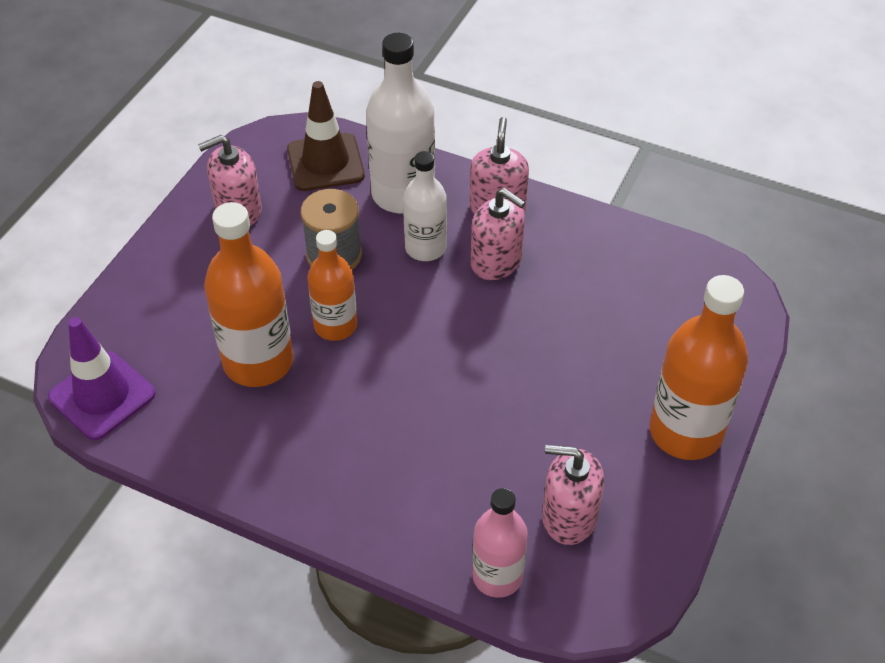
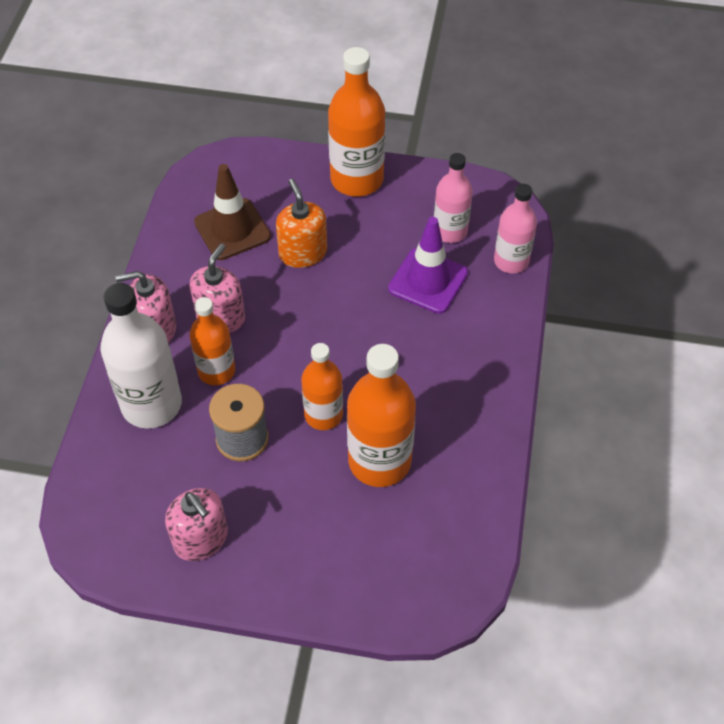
camera: 105 degrees left, 5 degrees up
(102, 396) = (455, 572): purple traffic cone -> purple traffic cone (428, 281)
(325, 163) = (119, 481): brown traffic cone -> brown traffic cone (232, 229)
(425, 248) = (216, 371): white bottle -> orange bottle
(569, 517) = (450, 231): pink soap dispenser -> pink bottle
(570, 350) = (303, 253): none -> orange soap dispenser

